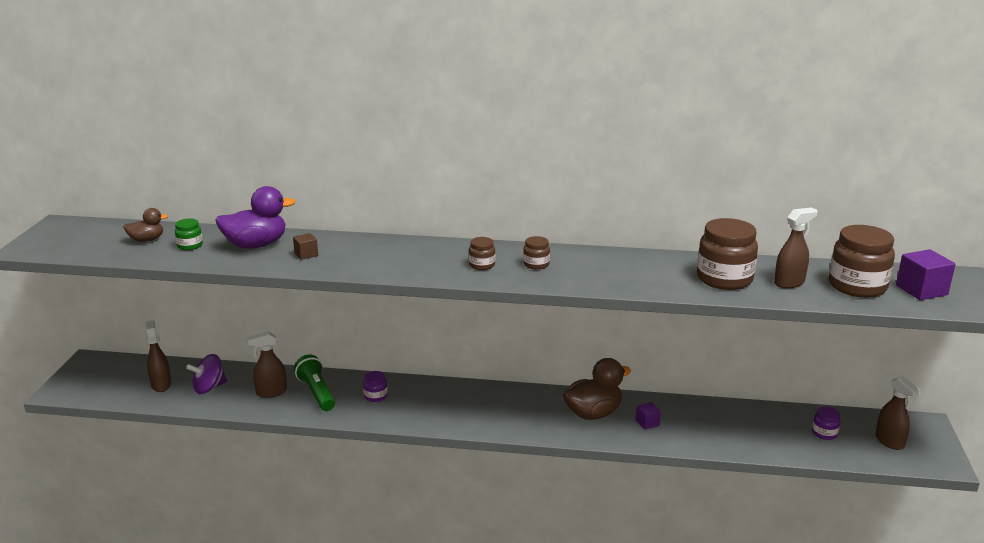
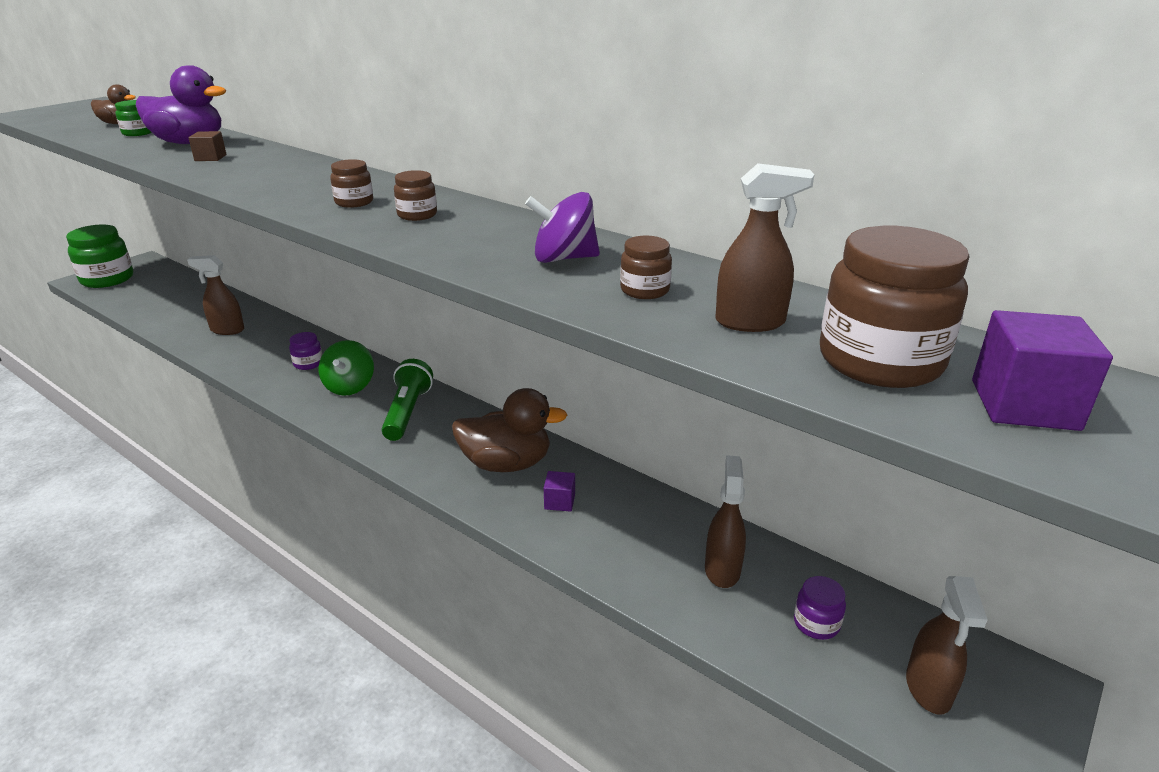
camera: 30 degrees right, 5 degrees up
(84, 384) = (107, 279): none -> green jar
(161, 385) = (157, 296): brown spray bottle -> brown spray bottle (722, 569)
(209, 388) = (187, 310): purple spinning top -> purple spinning top (564, 258)
(317, 393) = (263, 343): green flashlight -> green flashlight (407, 412)
(429, 401) = (349, 386): none -> green spinning top
(724, 279) = (644, 290): brown jar -> brown jar, size x0.48

